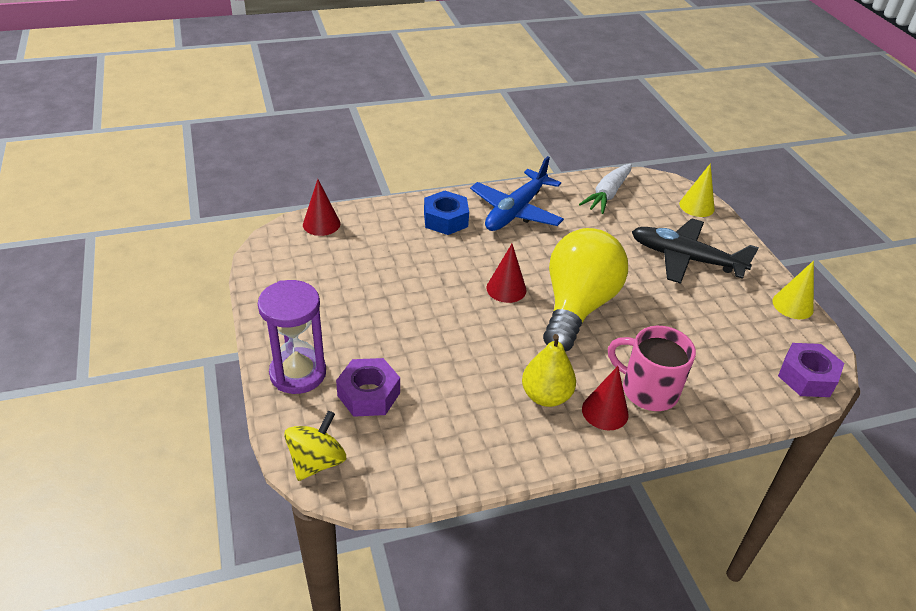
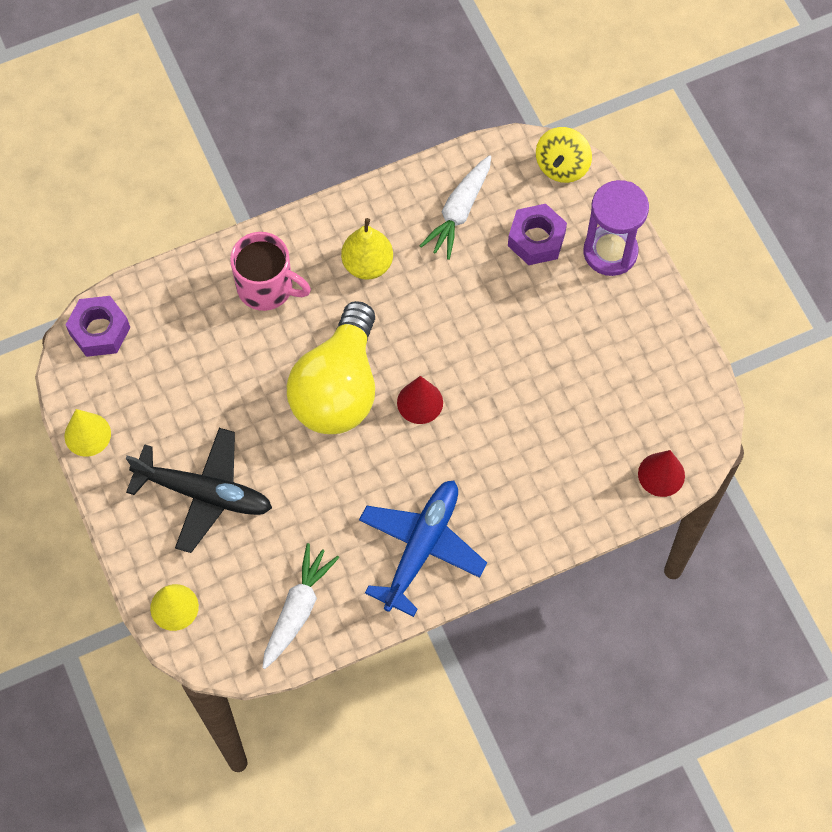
camera: 175 degrees right, 25 degrees up
(443, 431) = (459, 212): none -> white carrot
(445, 219) = (509, 512): blue nut -> none
(605, 411) = (310, 256): red cone -> none

